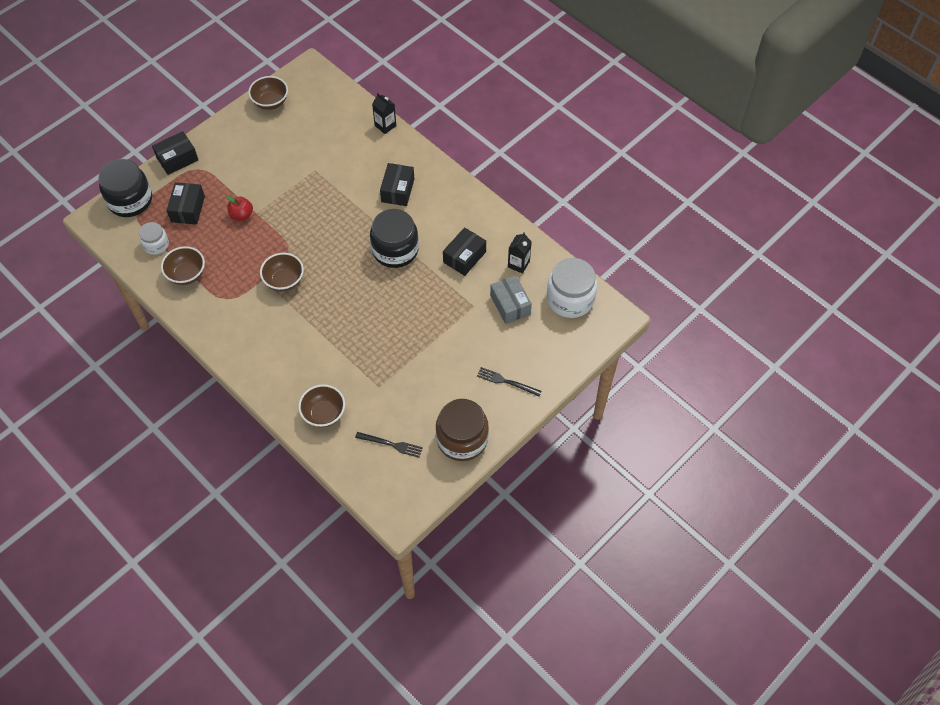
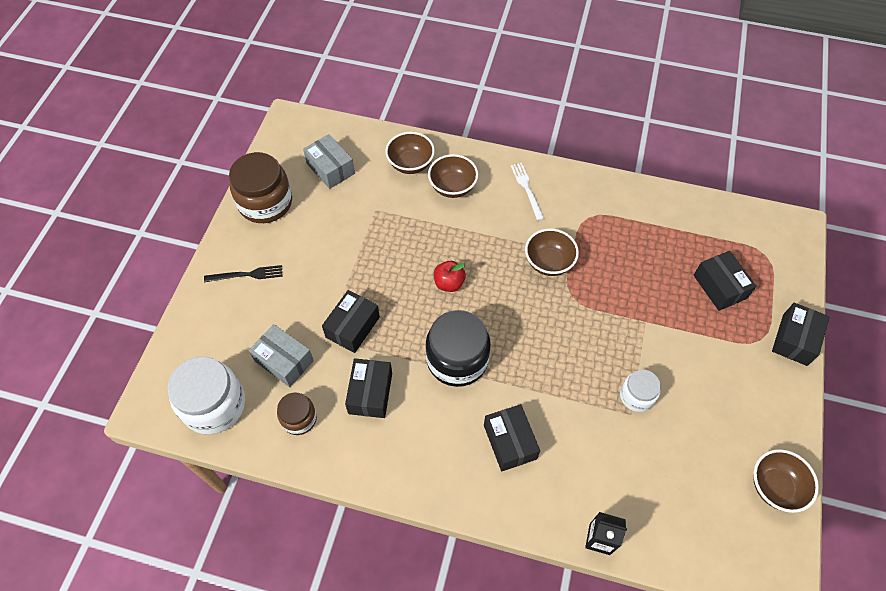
camera: 150 degrees right, 0 degrees up
(130, 200) = (786, 264): black jar -> none
(156, 244) = (709, 233): white jar -> white jar (636, 396)
(186, 274) = (649, 220): brown bowl -> brown bowl (452, 187)
(241, 215) = (658, 310): red apple -> red apple (449, 283)
(251, 344) = (527, 189): none -> white fork
(391, 444) = (330, 168): black fork -> grey box
(451, 304) = (352, 327): none -> black box
(518, 264) = (299, 418): black carton -> brown jar

